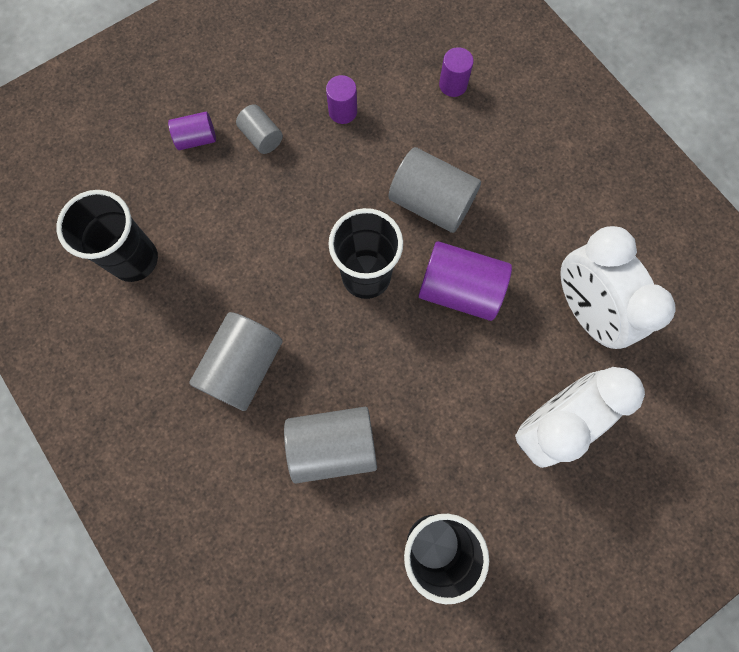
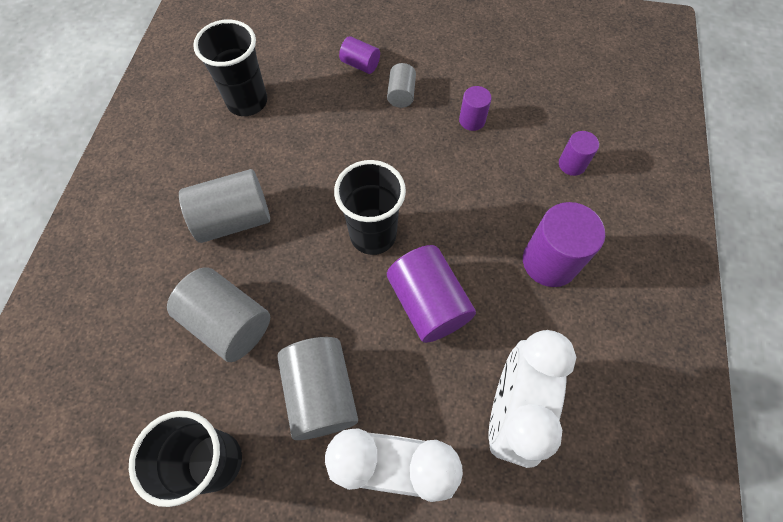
camera: 45 degrees right, 10 degrees down
(431, 203) = (471, 227): grey cylinder -> grey cylinder (321, 393)
(510, 179) = (549, 262): none -> purple cylinder

